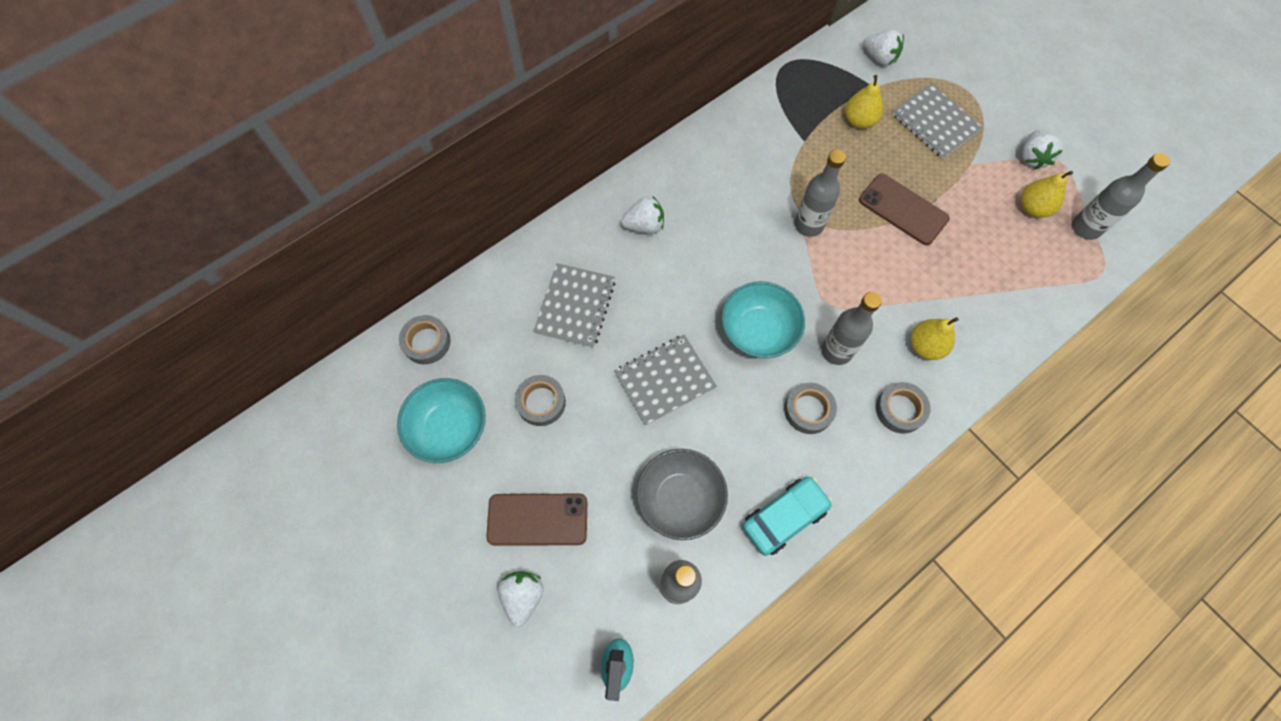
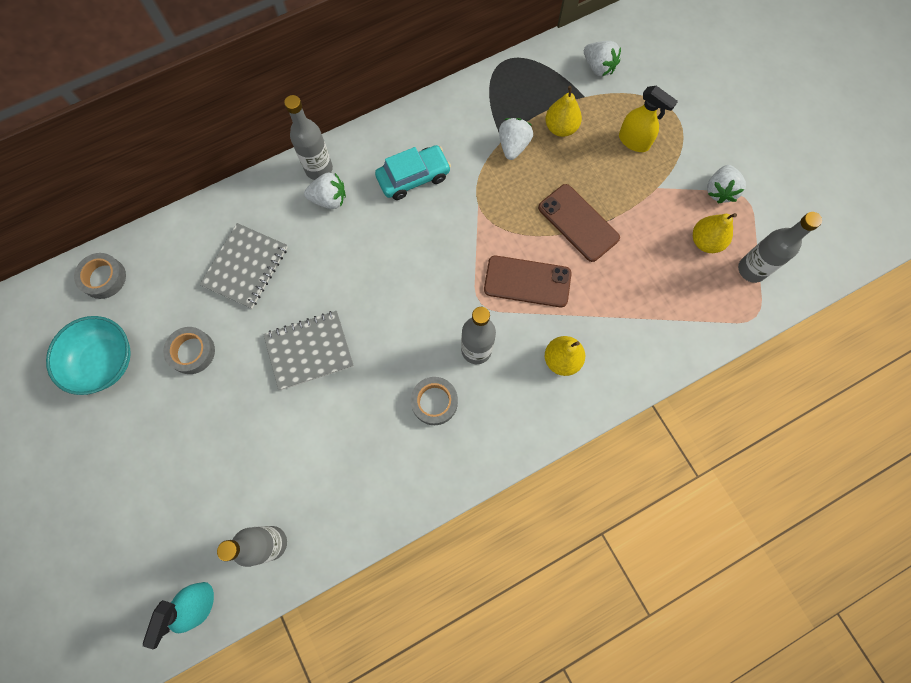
camera: 10 degrees right, 5 degrees up
(523, 596) = (131, 527): white strawberry -> white strawberry (513, 146)
(537, 519) = (162, 459): brown phone -> brown phone (527, 281)
(680, 499) = (294, 464): grey bowl -> none
(758, 331) = (408, 318): turquoise bowl -> none
(784, 517) = (384, 498): turquoise car -> turquoise car (413, 177)
(808, 225) = (483, 223): grey bottle -> grey bottle (319, 169)
(900, 409) = (520, 416): grey tape -> none
(935, 123) = (634, 141): grey notebook -> yellow spray bottle

